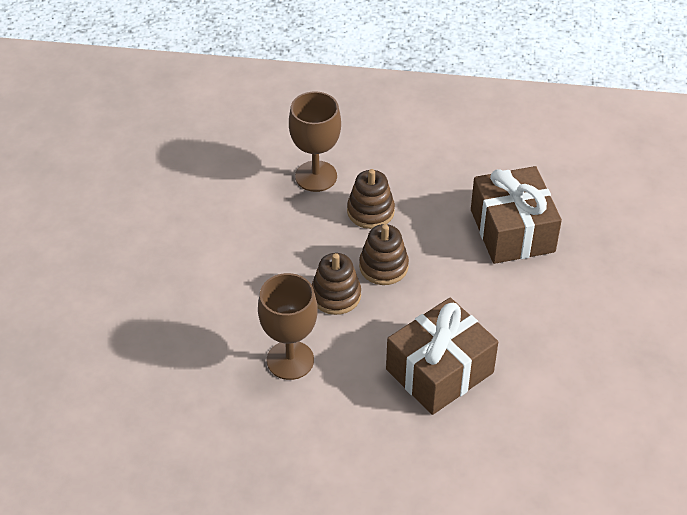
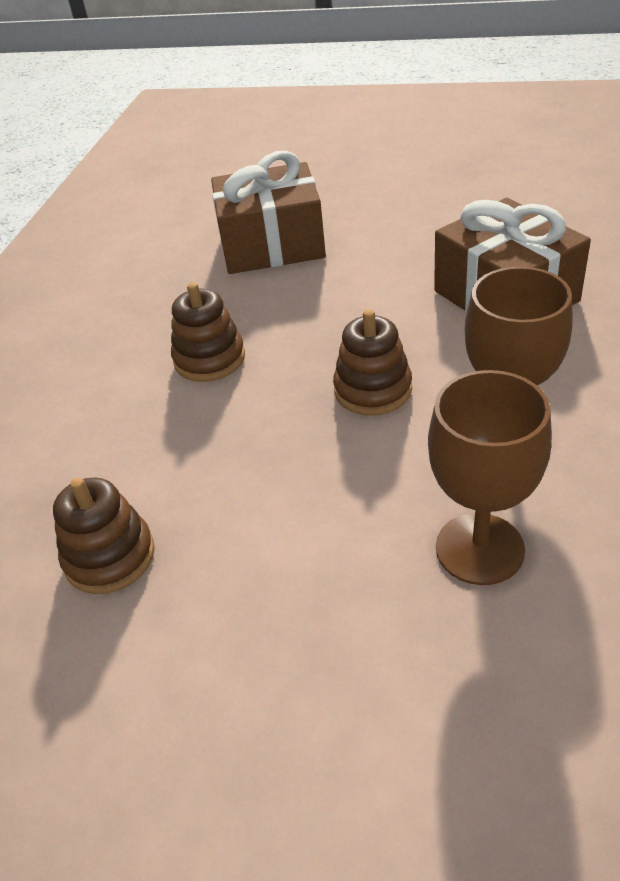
camera: 80 degrees left, 5 degrees down
(316, 176) = (116, 418): brown goblet -> brown goblet (479, 549)
(383, 266) = (320, 345): brown stacking toy -> brown stacking toy (109, 557)

